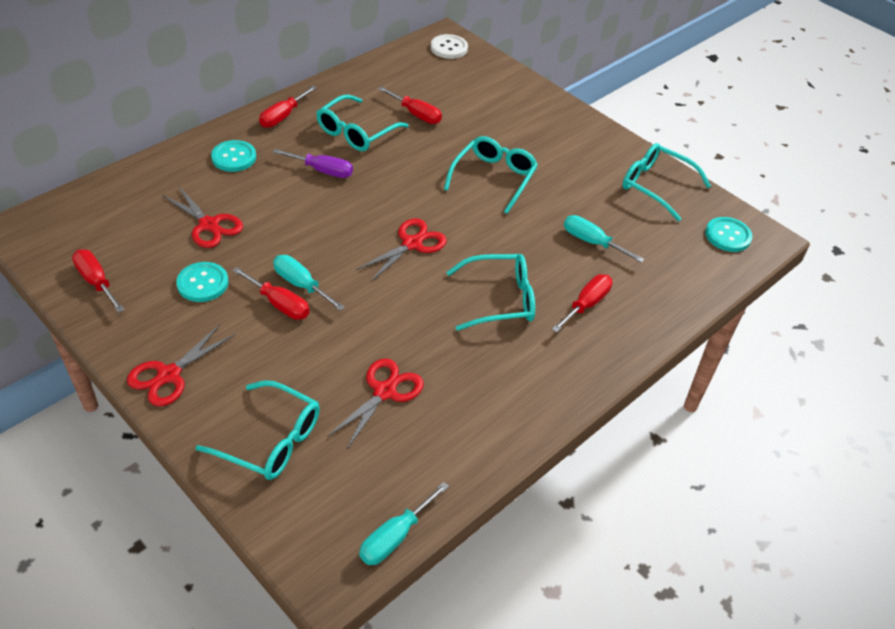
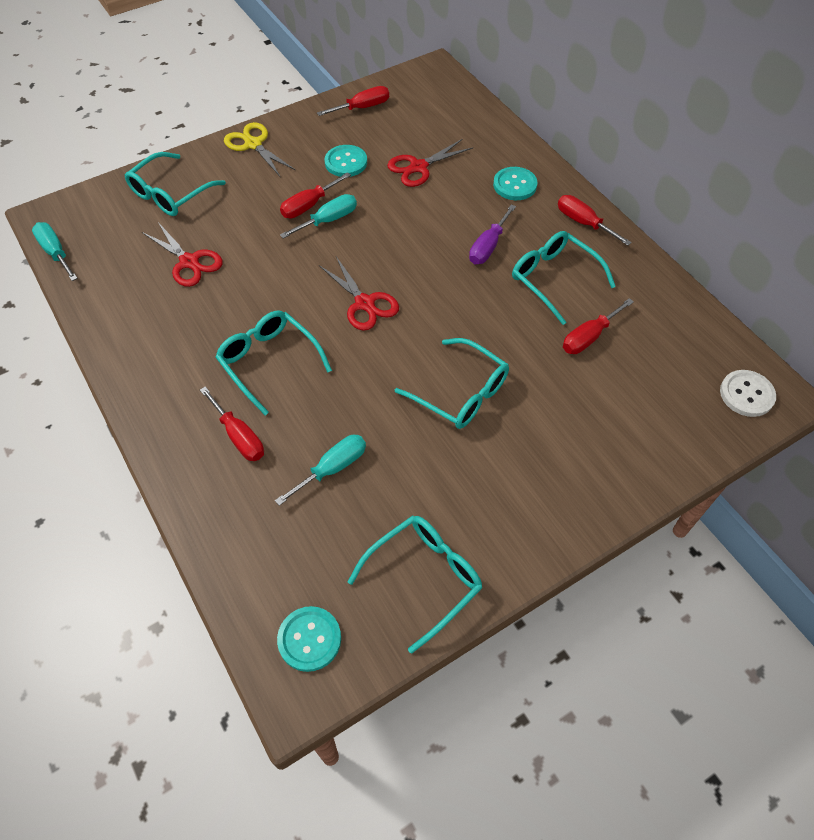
camera: 105 degrees right, 10 degrees up
(169, 375) = (253, 144): red scissors -> yellow scissors
(500, 299) = (269, 362): turquoise glasses -> turquoise glasses turned 135 degrees clockwise

